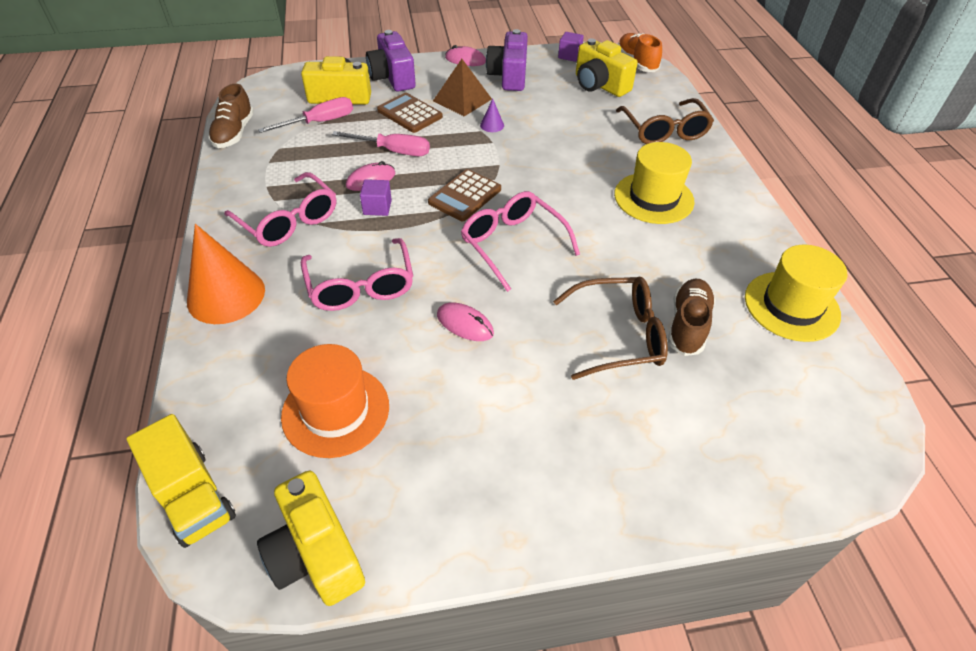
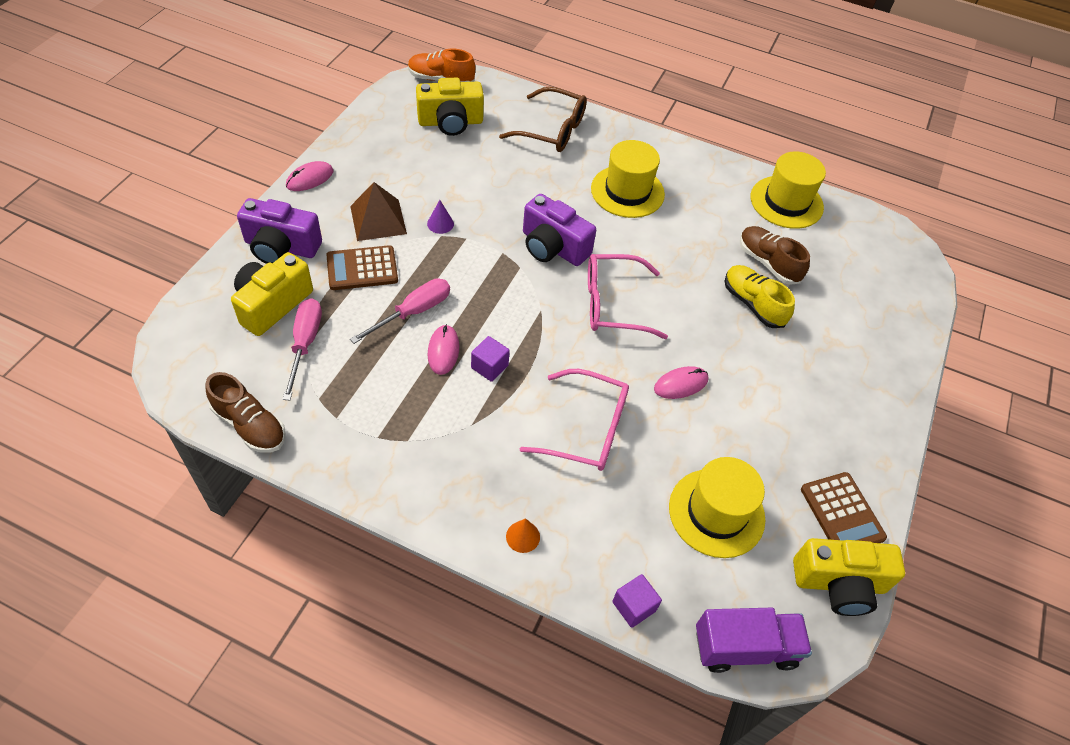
camera: 60 degrees left, 5 degrees up
(192, 496) = (745, 647): yellow truck -> purple truck
(226, 295) = (523, 536): orange cone -> orange cone, size x0.42
(289, 221) = (452, 442): pink glasses -> none
(335, 411) = (716, 513): orange hat -> yellow hat
(465, 196) = (526, 299): brown calculator -> brown calculator (842, 513)
(509, 76) = (373, 167): purple camera -> purple camera (553, 247)
(569, 56) = (383, 110): purple cube -> purple cube (634, 606)
(619, 335) = (753, 304): brown glasses -> yellow shoe

